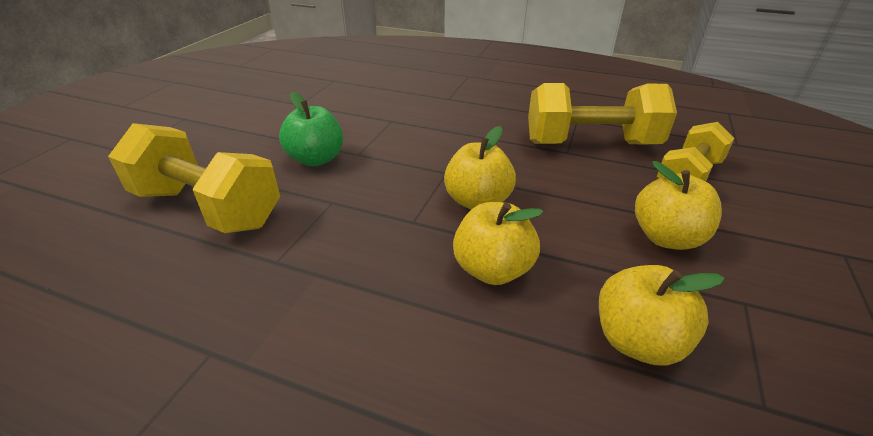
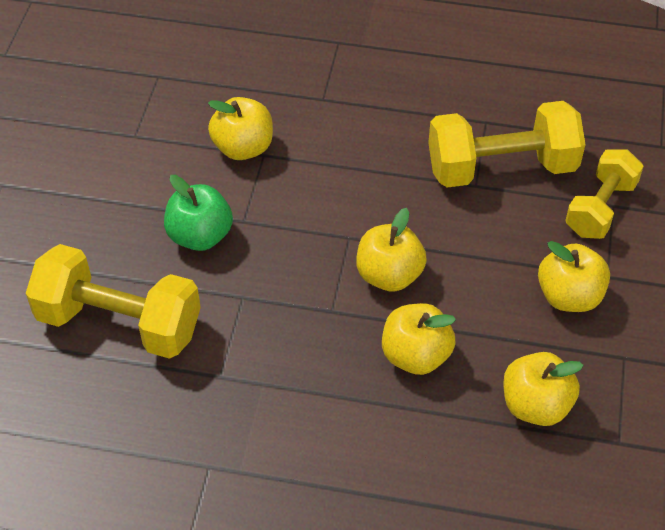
camera: 10 degrees left, 15 degrees up
(377, 116) = (243, 147): none -> yellow apple

